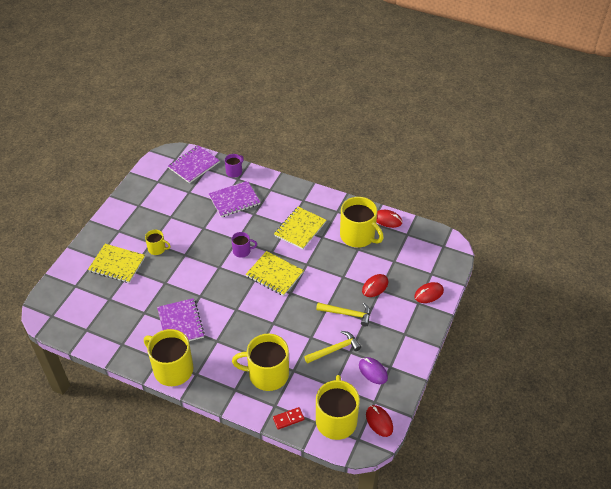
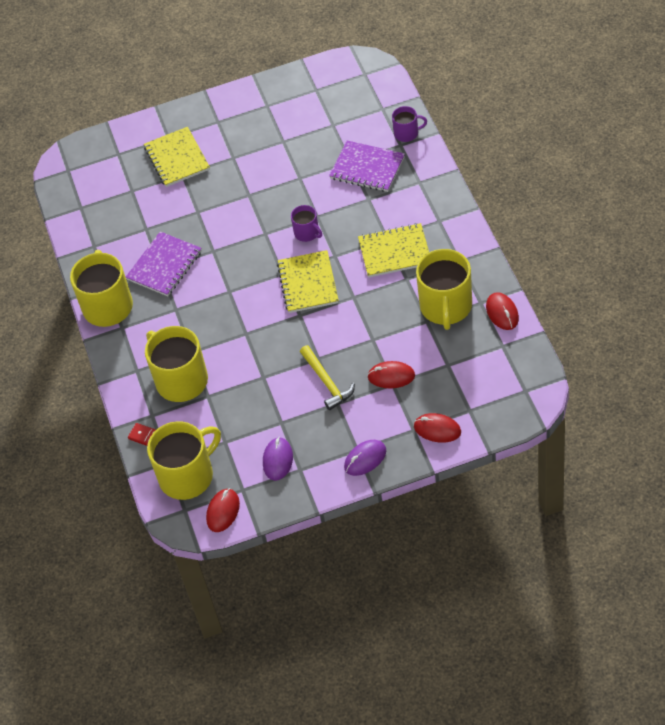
camera: 55 degrees right, 5 degrees up
(157, 249) = (231, 169): yellow mug -> none
(194, 165) = (374, 95): purple notebook -> none
(334, 349) = (270, 408): yellow hammer -> none
(414, 335) = (365, 459): none -> purple mouse

